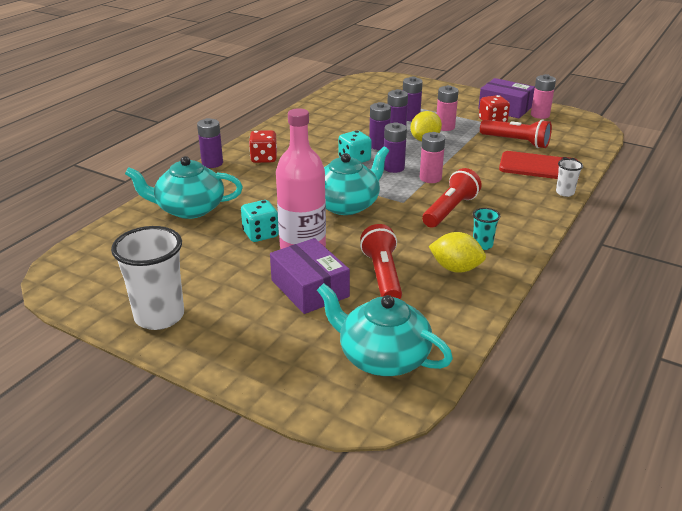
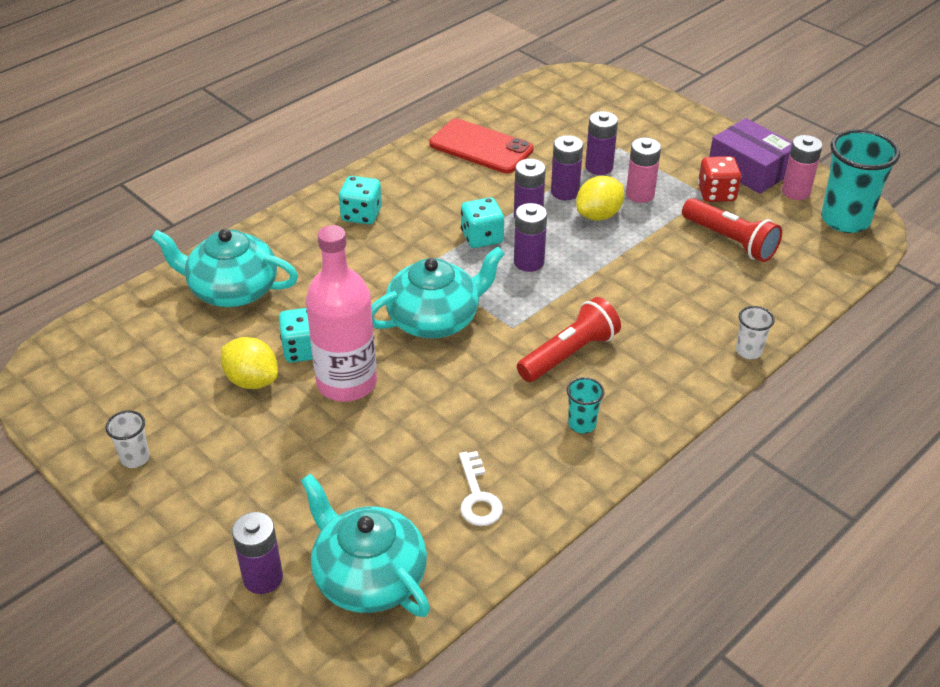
camera: 15 degrees right, 10 degrees up
(159, 316) = (135, 458): white cup -> white cup, size x0.47
(212, 163) = (291, 212): purple battery -> purple battery (263, 578)
(264, 158) = (361, 215): red dice -> turquoise dice
(309, 288) = (327, 451): purple box -> none
(382, 275) = (427, 449): red flashlight -> none
(430, 178) = (570, 290): pink battery -> none
(435, 296) = (478, 496): none -> white key
(455, 268) = (526, 457): yellow lemon -> yellow lemon (252, 380)
(539, 167) = (737, 296): red phone -> red phone (481, 147)
(578, 124) = (845, 220): none -> turquoise cup

